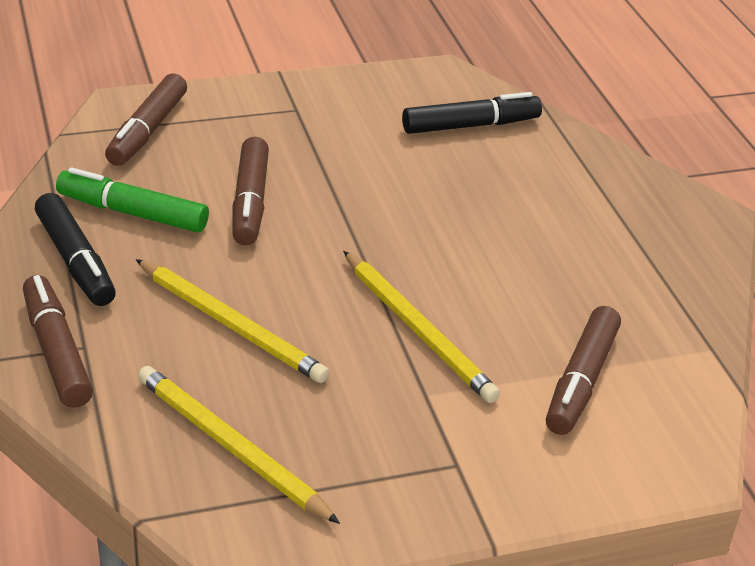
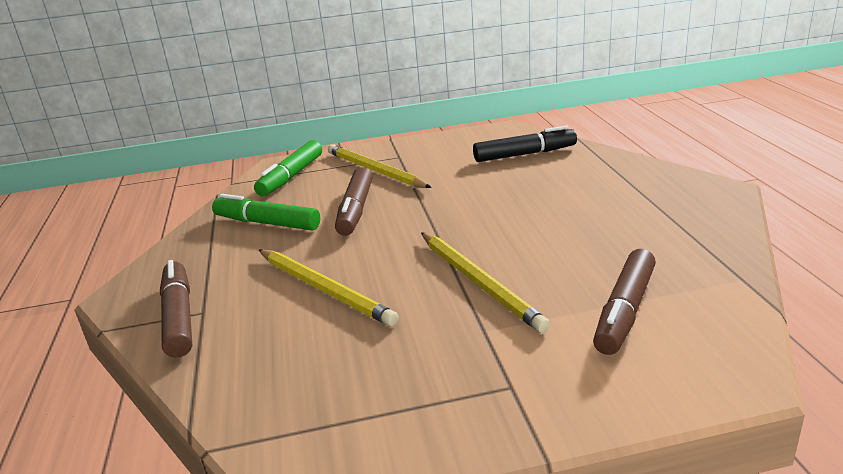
camera: 10 degrees right, 10 degrees down
(75, 261) = (215, 255): black marker -> none
(147, 131) = (291, 176): brown marker -> green marker
(231, 447) = (303, 382): yellow pencil -> yellow pencil (375, 170)

